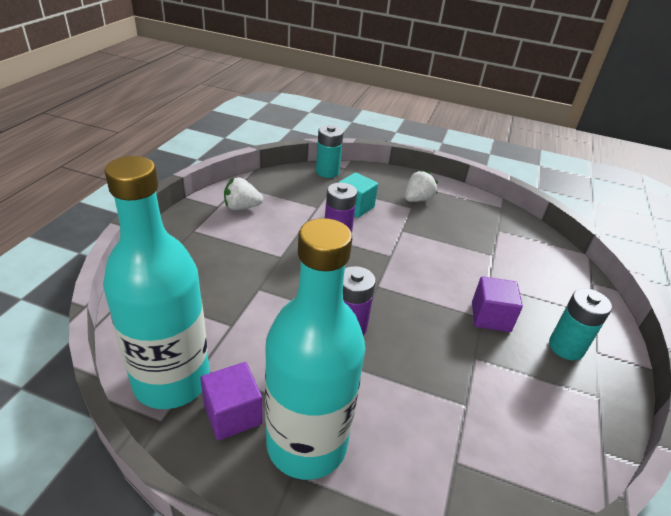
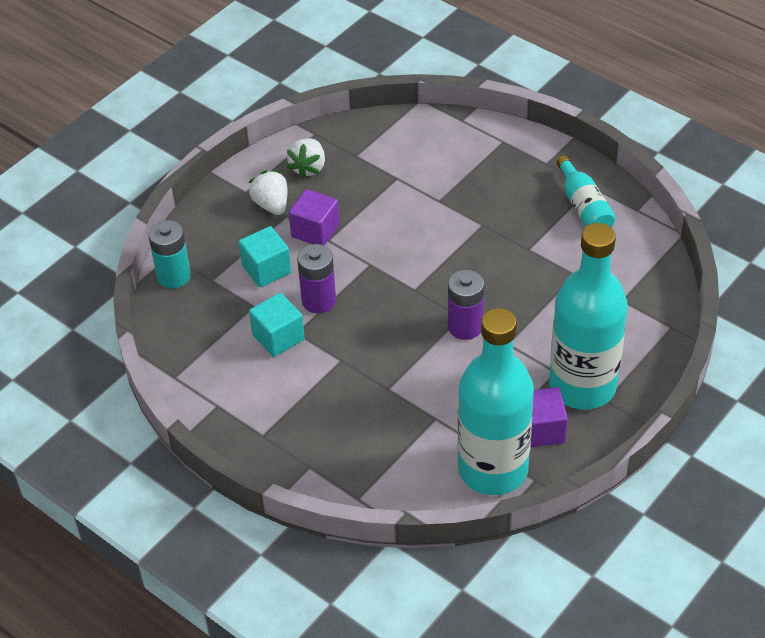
camera: 65 degrees left, 10 degrees up
(241, 207) = (228, 381): white strawberry -> white strawberry (308, 168)
(292, 222) = (278, 337): none -> turquoise cube
(490, 317) = (484, 217): purple cube -> purple cube (315, 231)
(565, 396) = (584, 207): none -> turquoise bottle
(566, 347) = (535, 181): turquoise battery -> none

